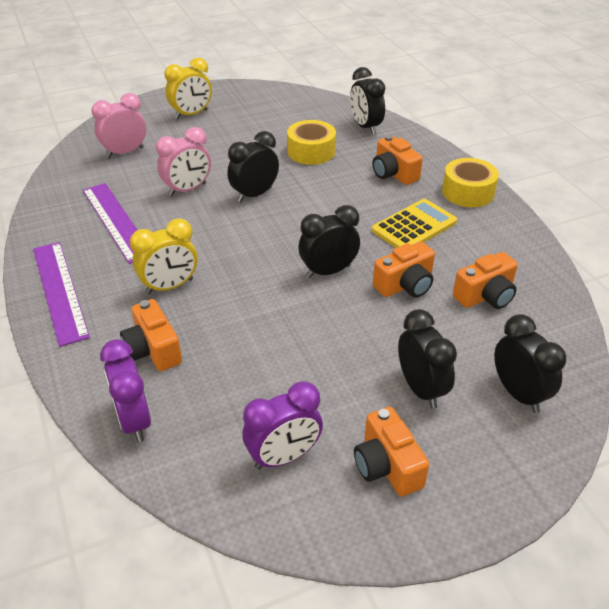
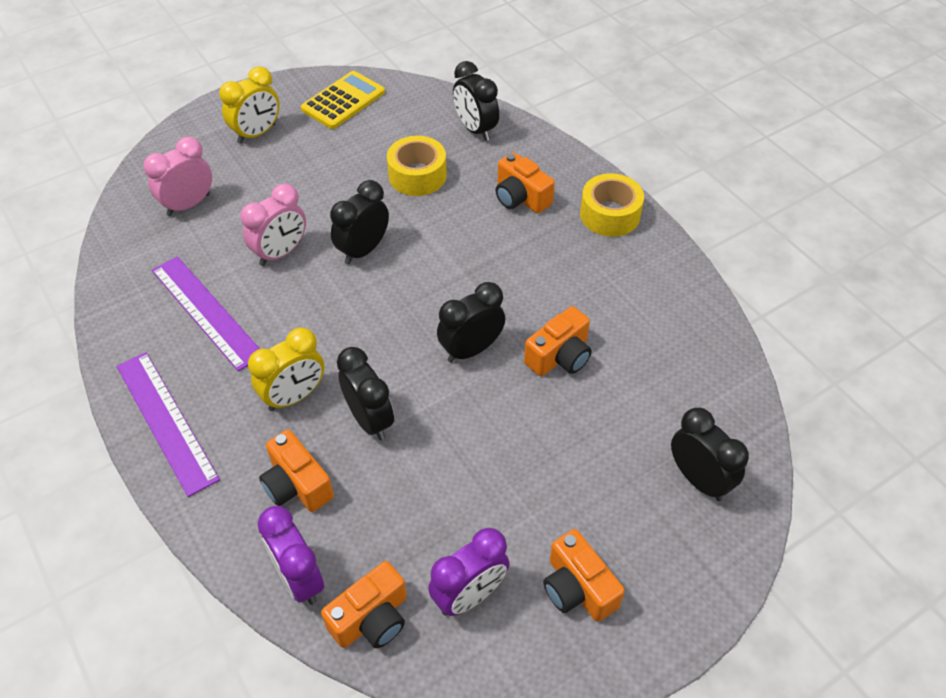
camera: 10 degrees left, 10 degrees up
(414, 226) = (556, 272): yellow calculator -> yellow calculator (343, 101)
(421, 389) = (597, 489): black clock -> black clock (369, 420)
(485, 296) = (648, 358): orange camera -> orange camera (371, 618)

